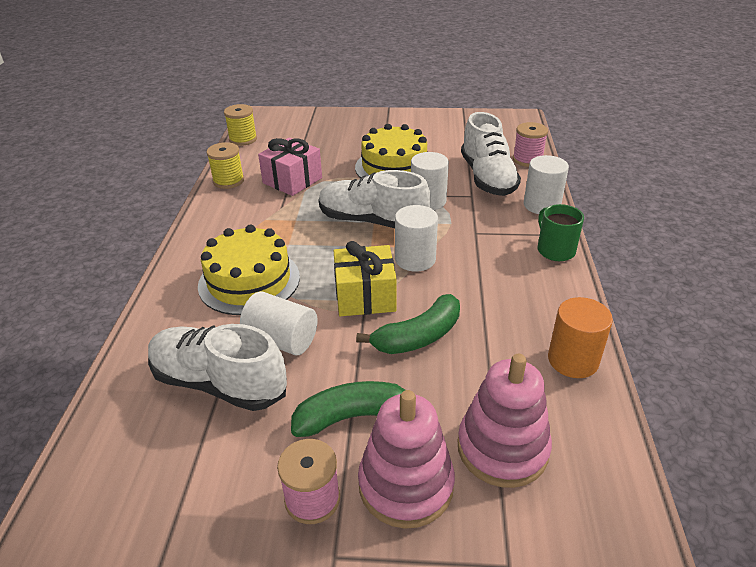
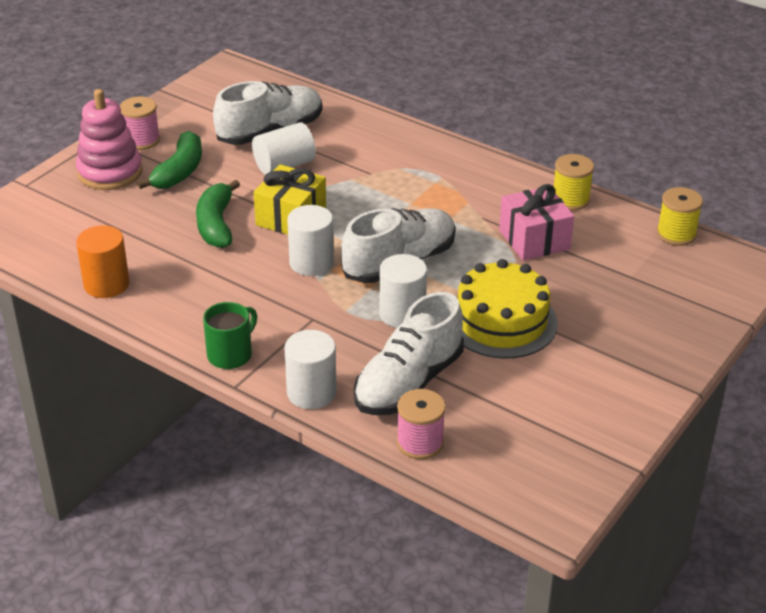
camera: 120 degrees right, 0 degrees up
(249, 281) = (374, 169): yellow cake -> none
(487, 178) = (408, 383): white shoe -> white shoe turned 75 degrees counterclockwise
(502, 448) = (85, 216): pink stacking toy -> none
(555, 250) = (231, 354): green mug -> green mug turned 60 degrees counterclockwise

